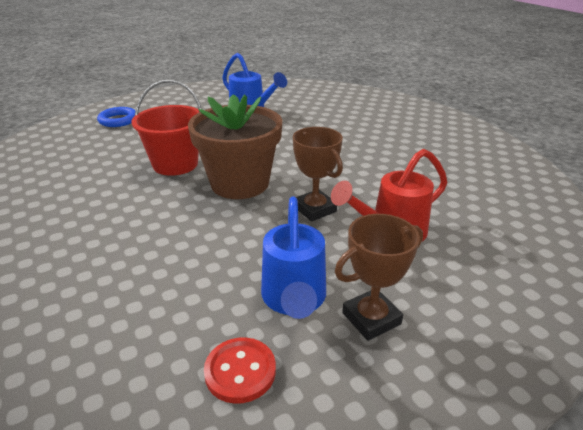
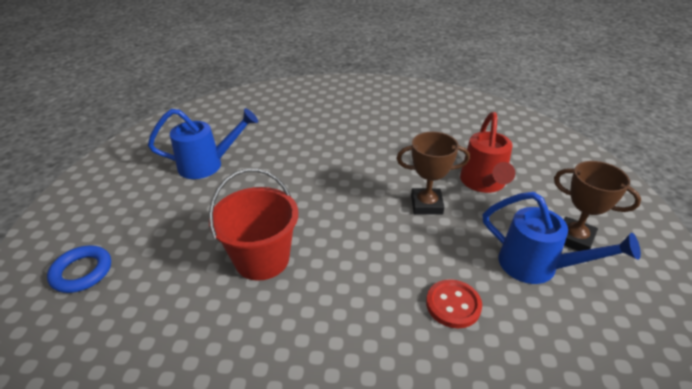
camera: 55 degrees left, 5 degrees up
(240, 183) = (347, 229): brown flower pot -> none
(240, 371) = (604, 327): red button -> red button (453, 305)
(371, 318) = (574, 238): brown trophy -> brown trophy turned 60 degrees counterclockwise

